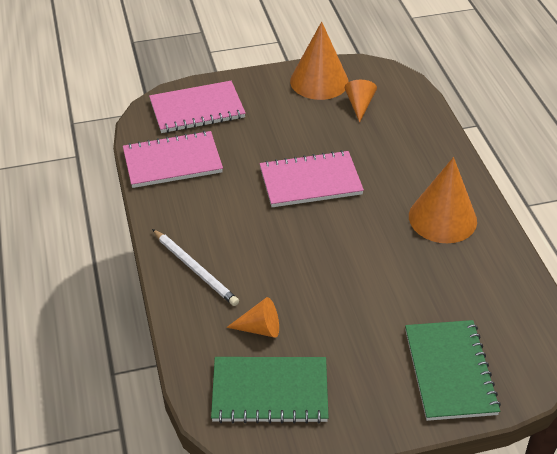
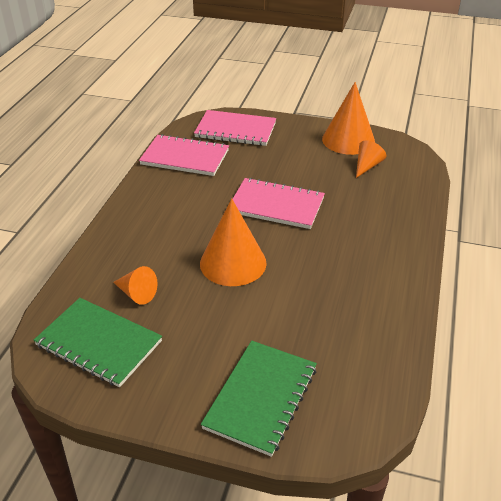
camera: 30 degrees right, 5 degrees down
(195, 269) = (130, 233): white pencil -> none
(442, 218) = (365, 272): orange cone -> orange cone (233, 263)

